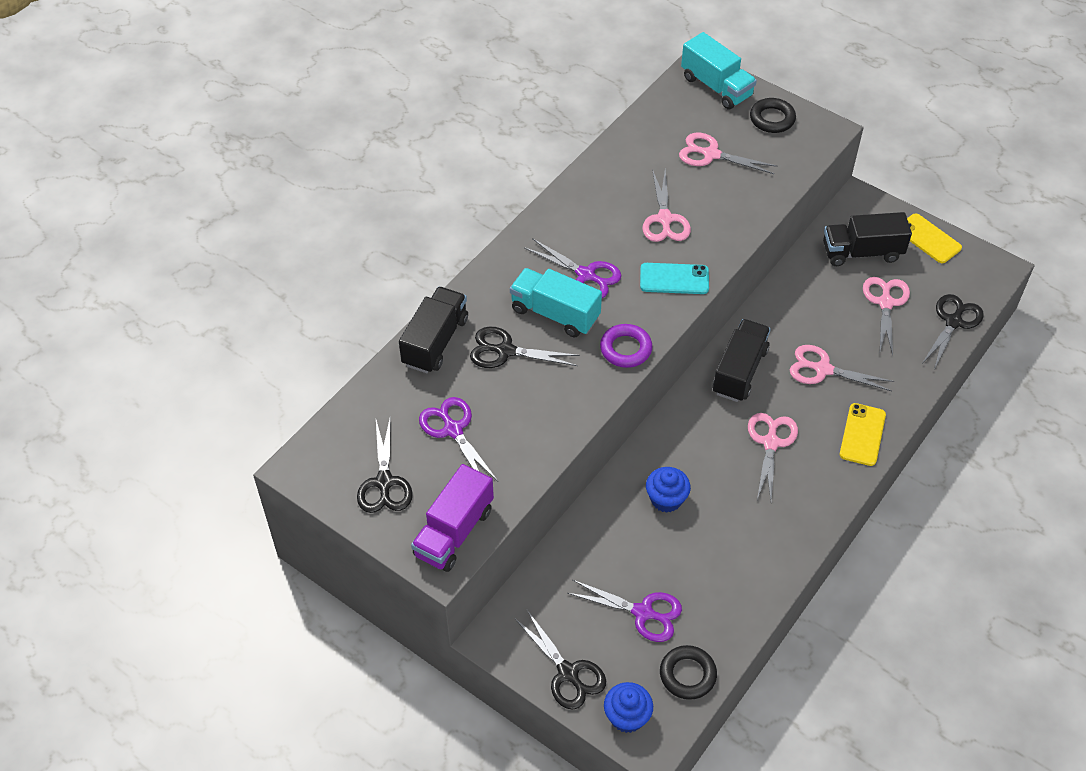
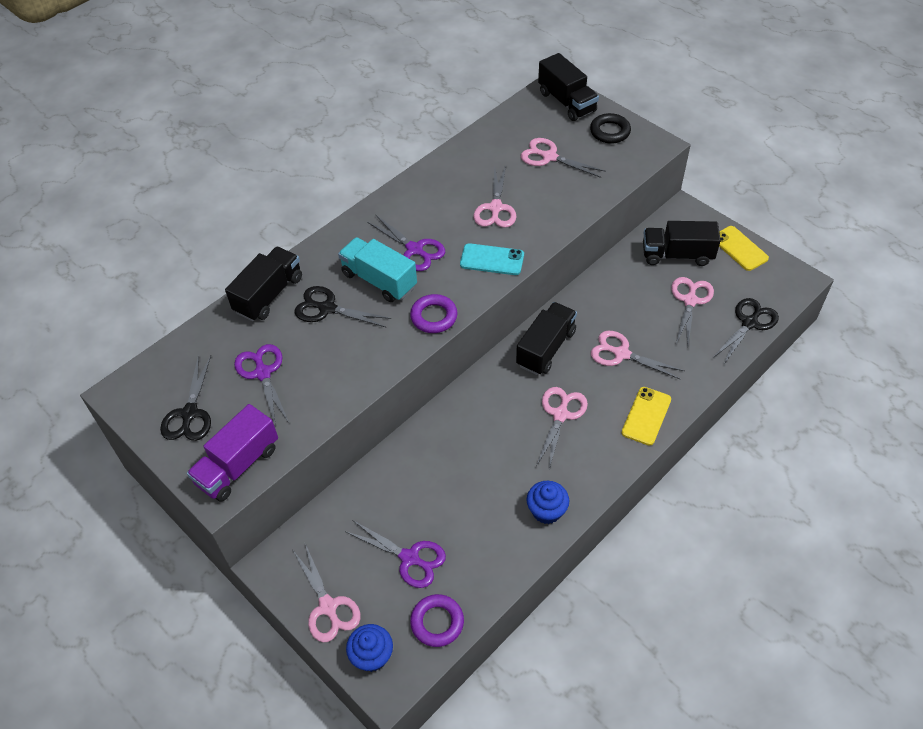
camera: 10 degrees right, 0 degrees up
(568, 673) = (328, 607): black scissors -> pink scissors
(666, 499) = (454, 456): blue cupcake -> blue cupcake (546, 511)
(687, 675) = (437, 622): black ring -> purple ring
(716, 87) = (566, 102): turquoise truck -> black truck

